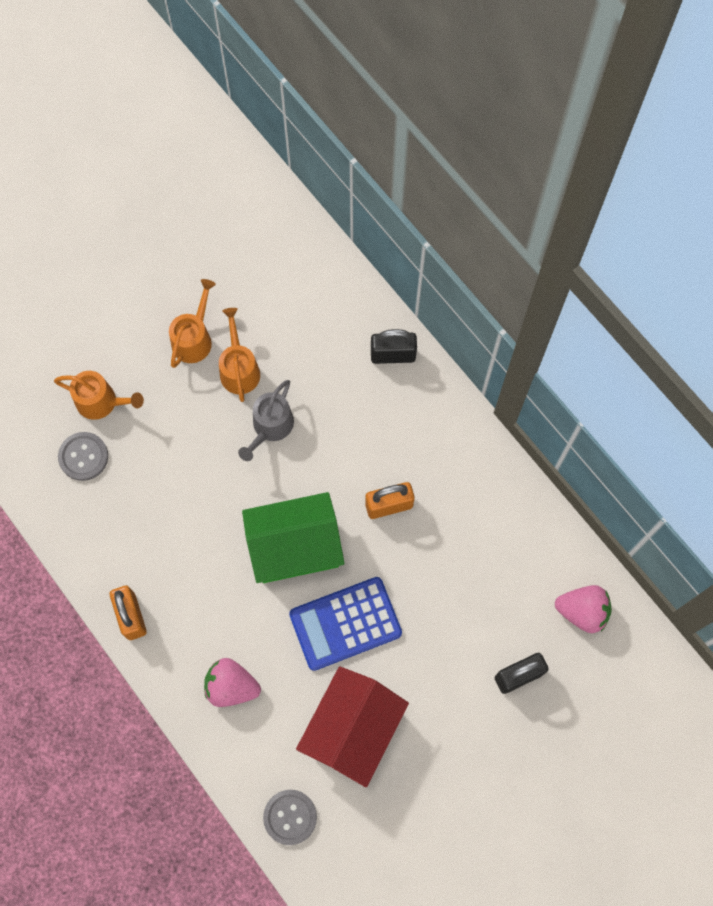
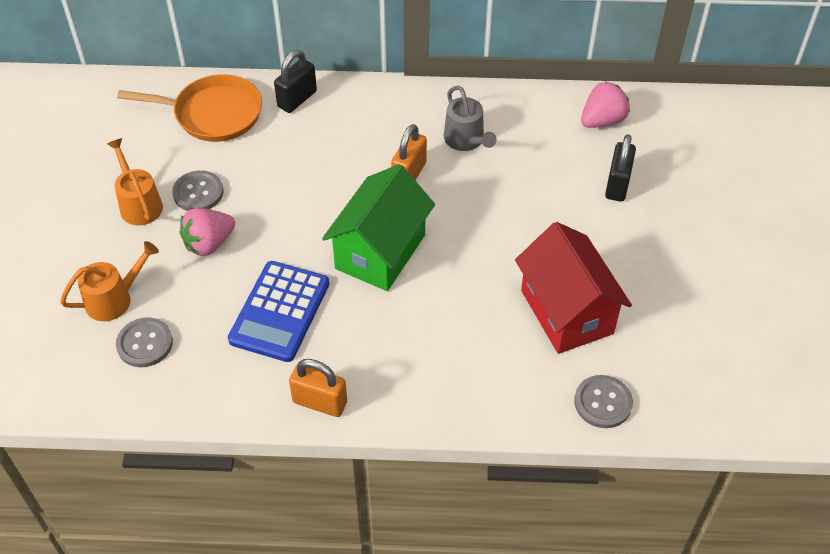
camera: 50 degrees left, 20 degrees down
(231, 686) = (452, 370): pink strawberry -> pink strawberry (209, 243)
(239, 369) = (198, 192): orange watering can -> grey button
(270, 427) = (267, 204): grey watering can -> grey watering can (466, 140)
(323, 308) = (213, 114): none -> orange pan
(345, 624) = (475, 260): blue calculator -> blue calculator (280, 312)

